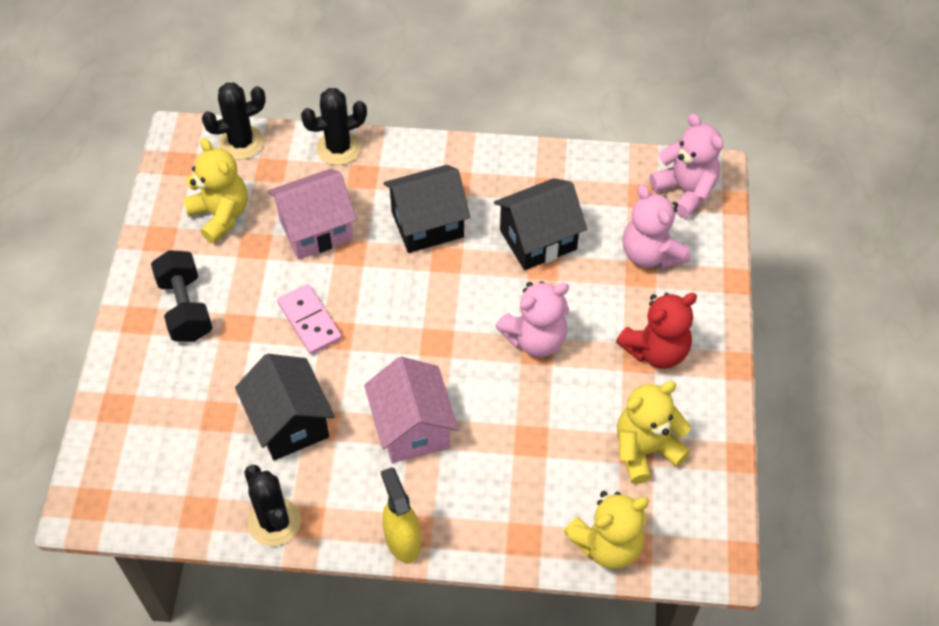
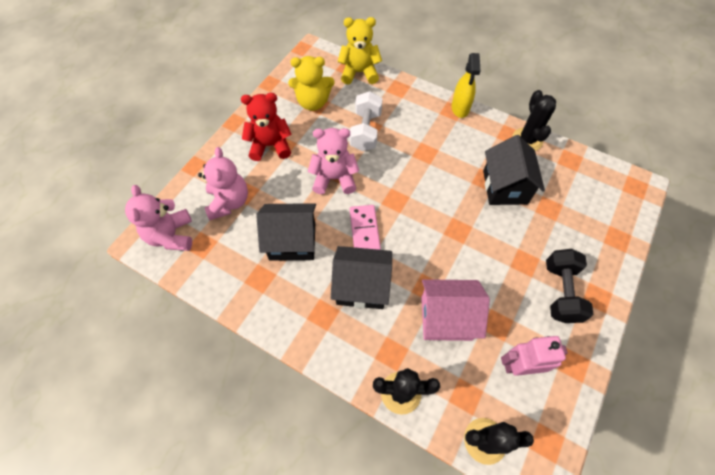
camera: 155 degrees left, 5 degrees up
(221, 215) = (519, 365): yellow teddy bear -> pink robot
(310, 321) = (473, 246): pink domino -> pink domino (364, 230)
(412, 427) = (432, 158): pink house -> none
(533, 432) = (365, 131): none -> white dumbbell

